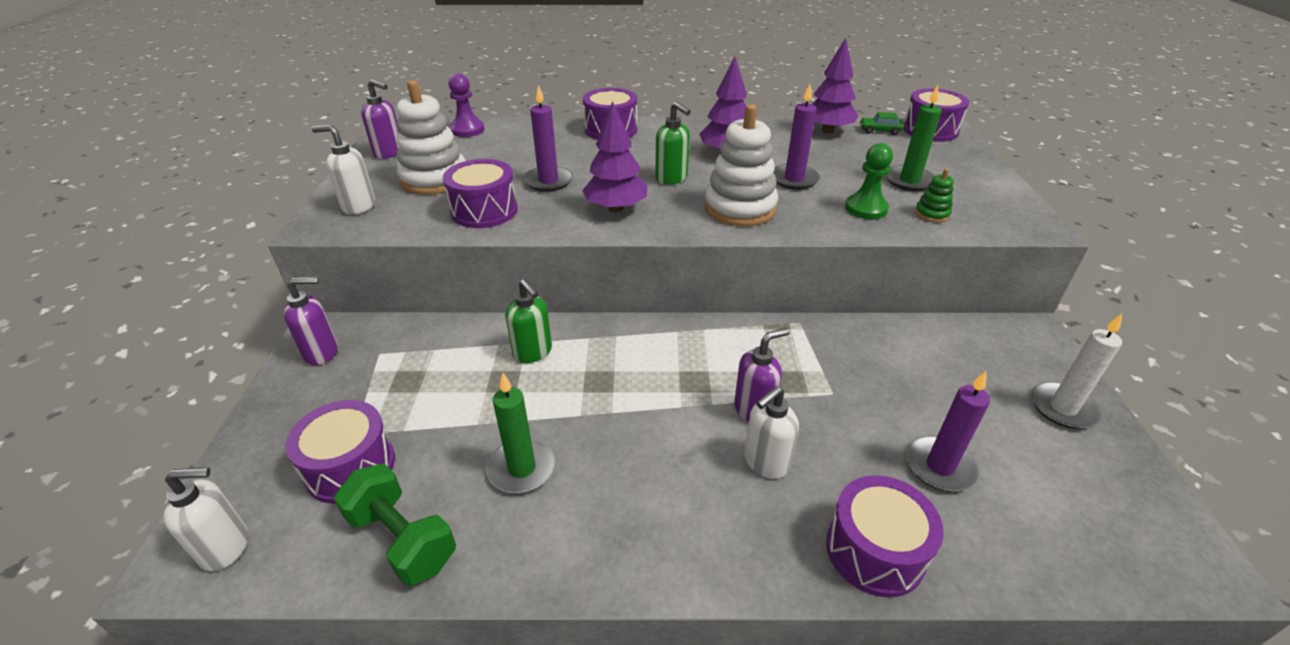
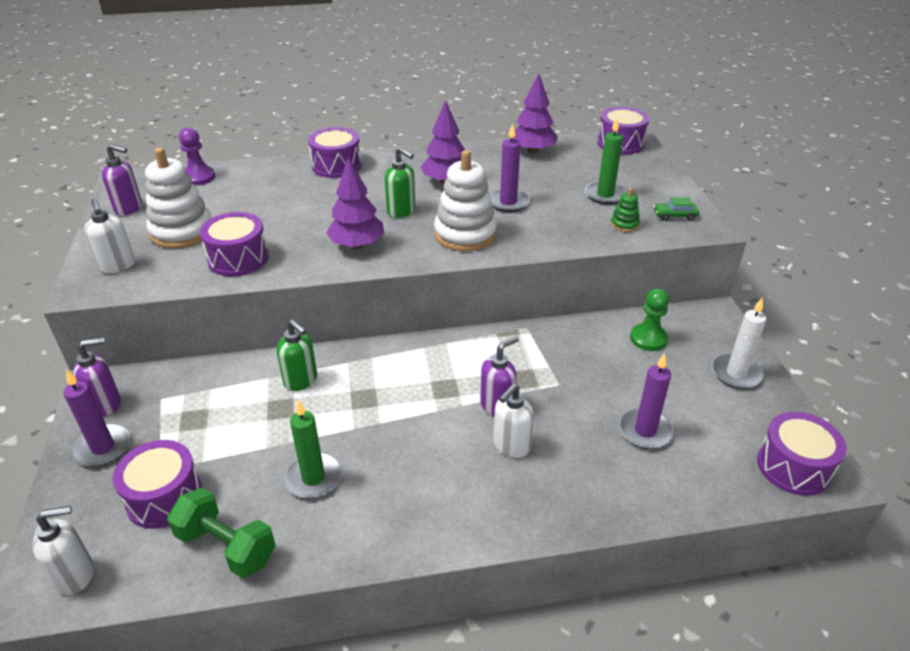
camera: 10 degrees left, 0 degrees up
(358, 206) = (117, 266): white soap dispenser -> white soap dispenser turned 120 degrees counterclockwise
(548, 181) = (290, 224): purple candle -> purple candle (103, 448)
(866, 208) = (570, 224): green pawn -> green pawn (648, 338)
(875, 550) = (600, 499): purple drum -> purple drum (793, 467)
(880, 130) = (578, 147): green car -> green car (674, 216)

